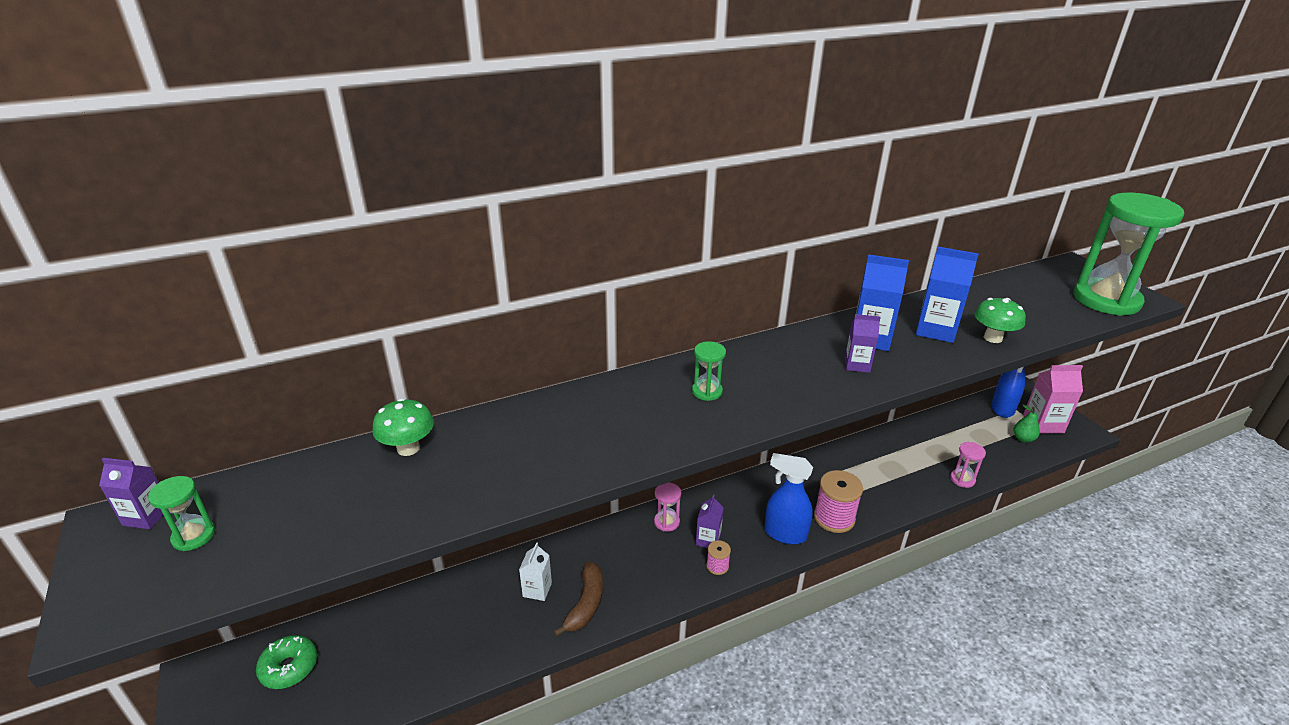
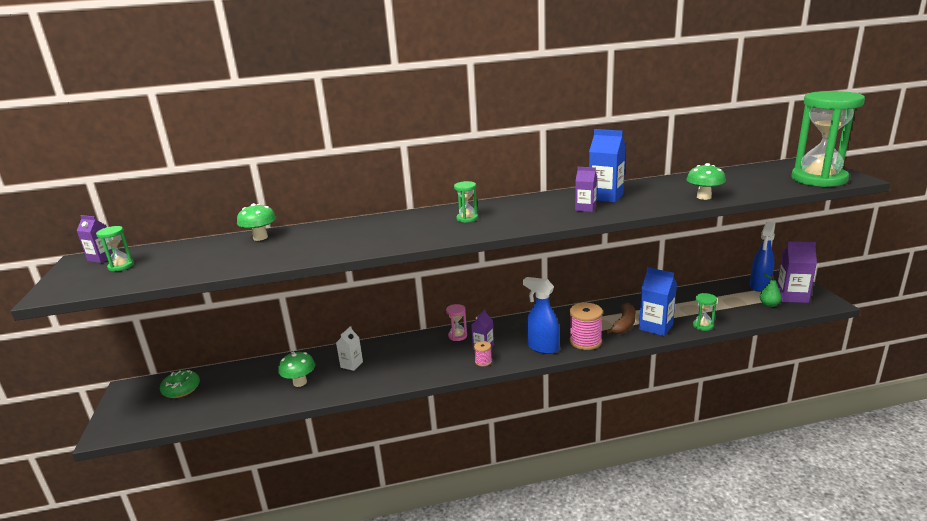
camera: 15 degrees right, 10 degrees down
(473, 632) = (300, 382): none -> green mushroom
(586, 604) = (381, 374): brown banana -> brown banana (624, 324)
(935, 330) = (660, 193): blue carton -> blue carton (656, 327)
(962, 479) = (703, 325): pink hourglass -> green hourglass
(1043, 424) = (792, 296): pink carton -> purple carton

